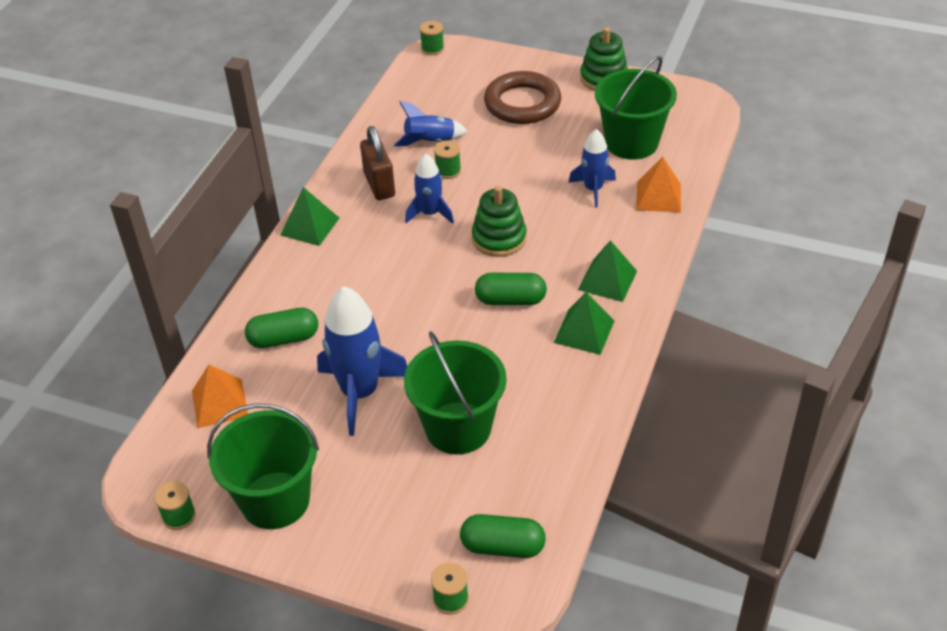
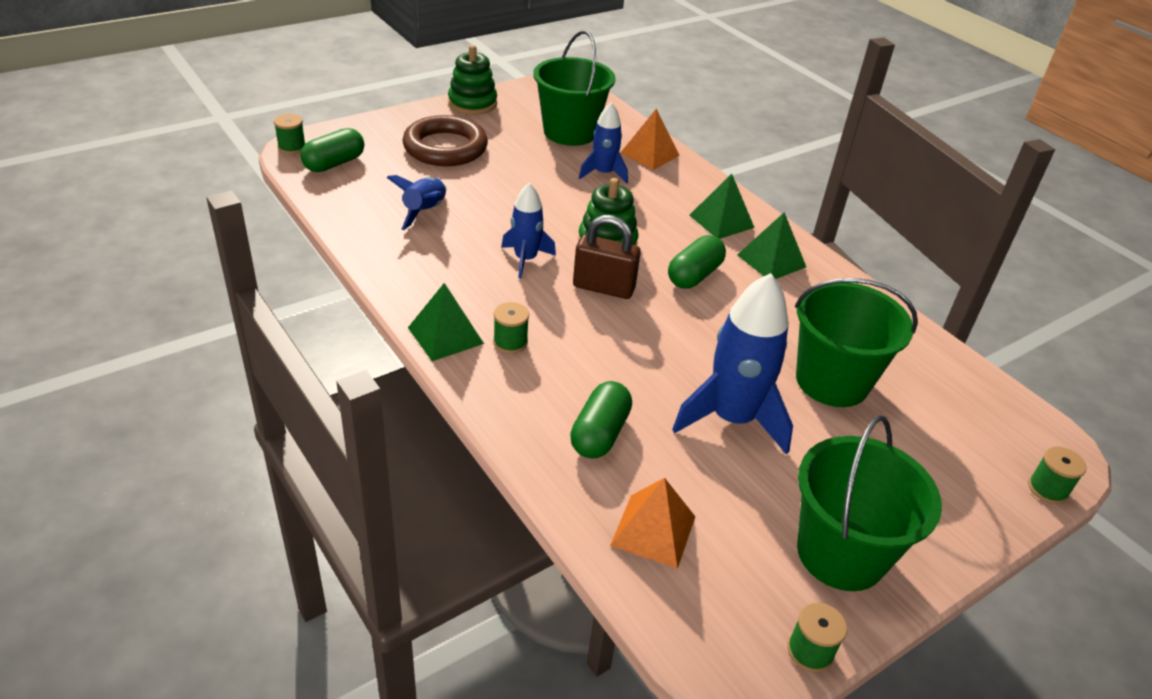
camera: 60 degrees left, 5 degrees down
(379, 185) = (444, 266): brown padlock -> brown padlock (603, 287)
(448, 170) = (479, 222): green spool -> green spool (510, 342)
(502, 546) = (999, 426): green capsule -> green capsule (334, 163)

